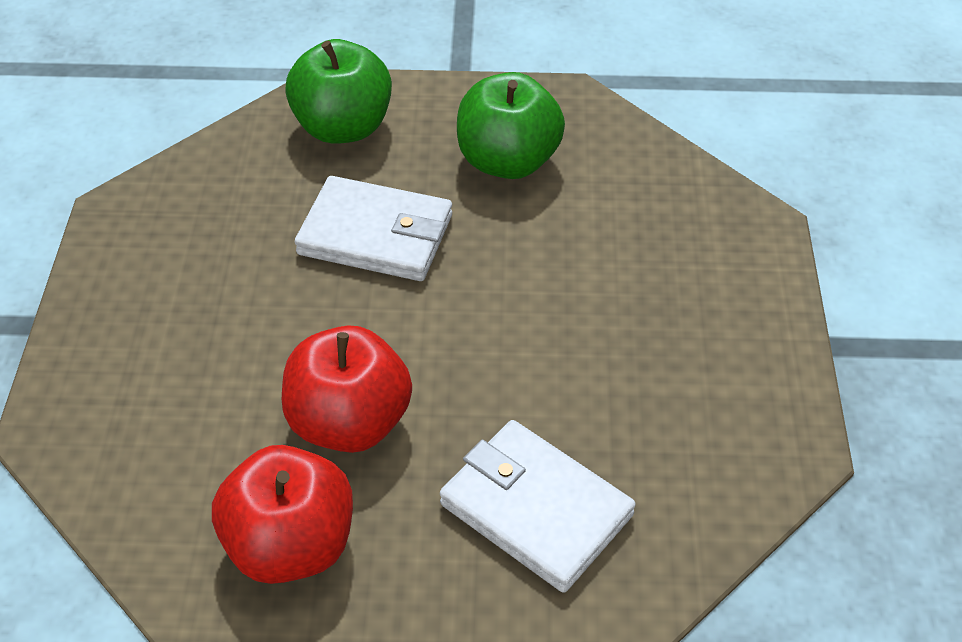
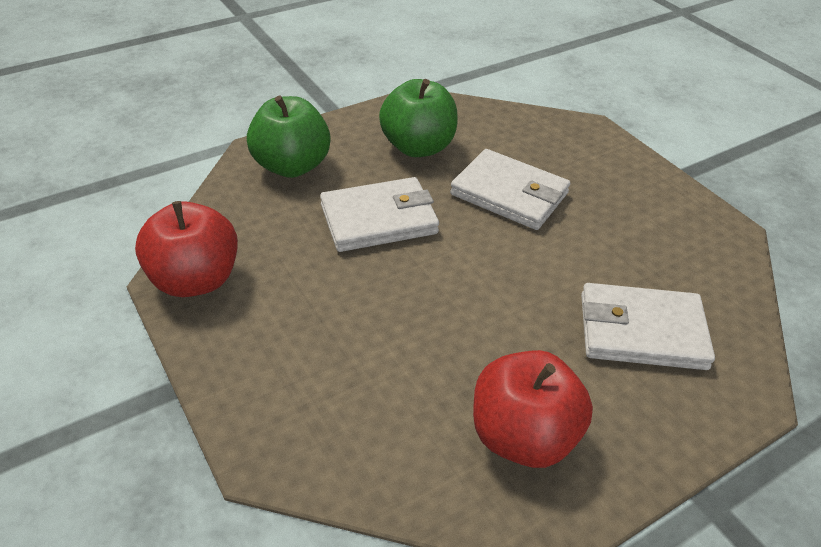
camera: 35 degrees left, 5 degrees down
(349, 422) = (479, 338): red apple -> red apple (195, 280)
(556, 270) = (509, 194): none -> white wallet

